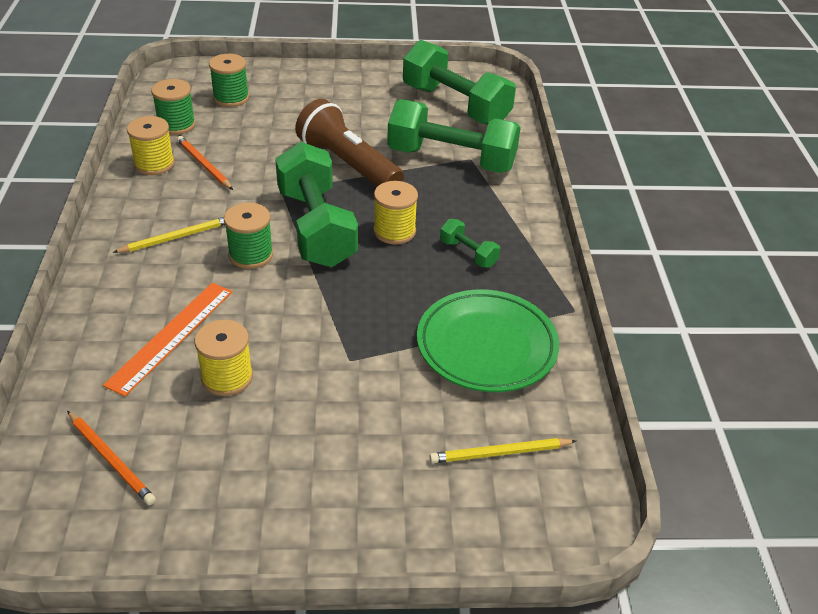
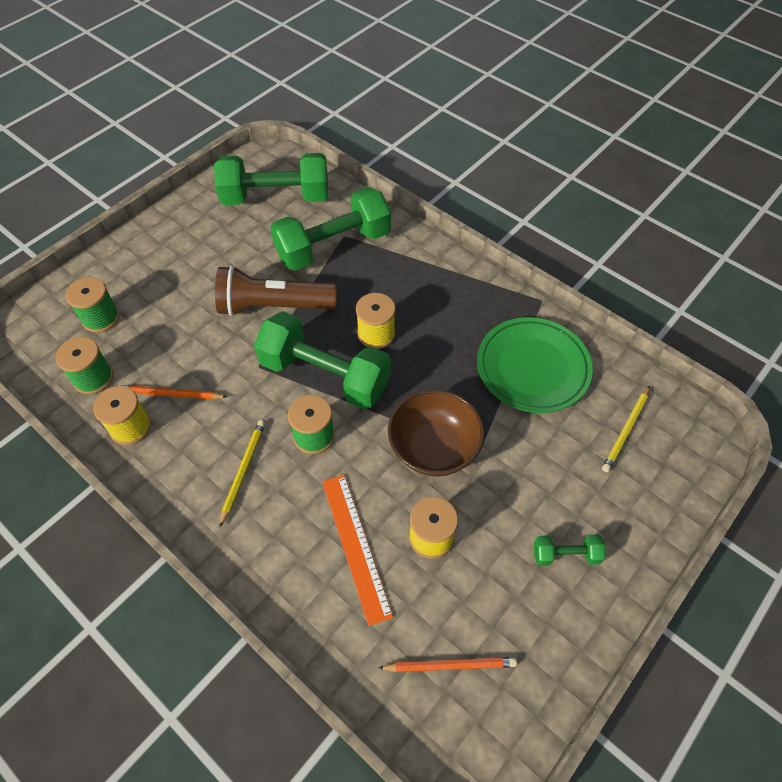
camera: 45 degrees left, 15 degrees up
(319, 330) = (434, 448): none -> brown bowl
(468, 253) = (439, 311): green dumbbell -> green dumbbell (565, 555)

